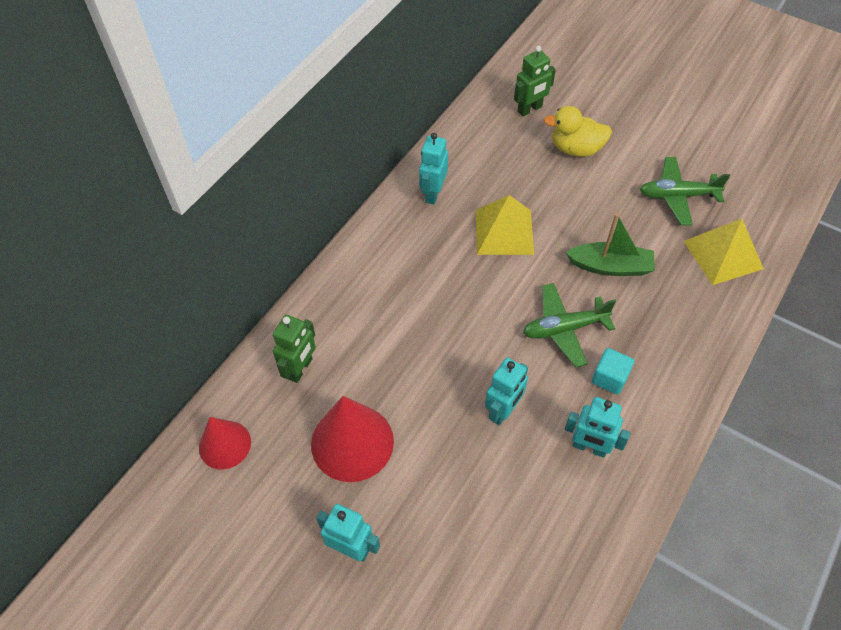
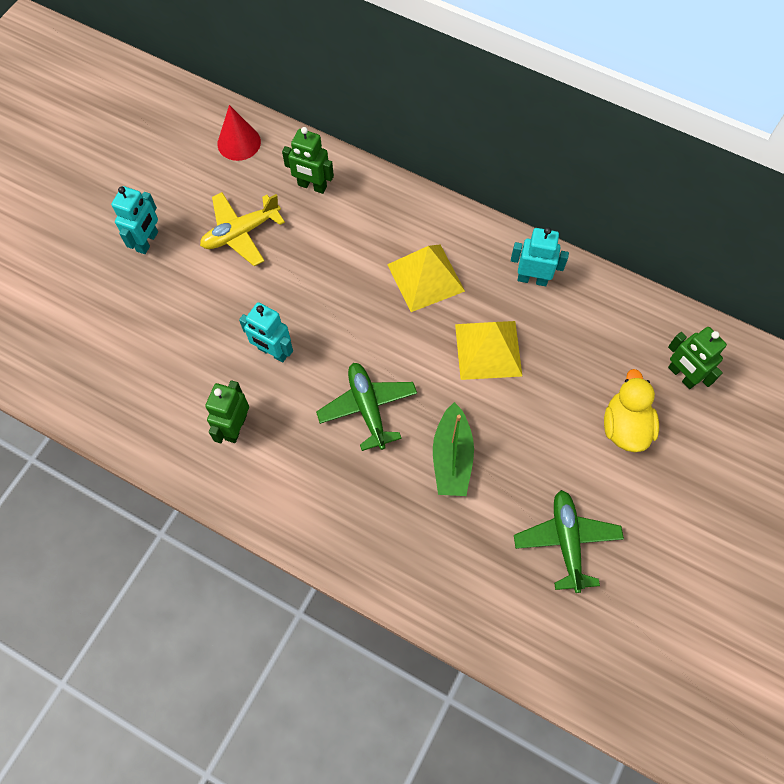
camera: 85 degrees right, 10 degrees up
(352, 442) = (241, 233): red cone -> yellow plane
(589, 447) = (235, 427): turquoise robot -> green robot
(609, 378) = (311, 449): turquoise cube -> none
(723, 255) = (481, 586): yellow pyramid -> yellow pyramid (425, 277)

